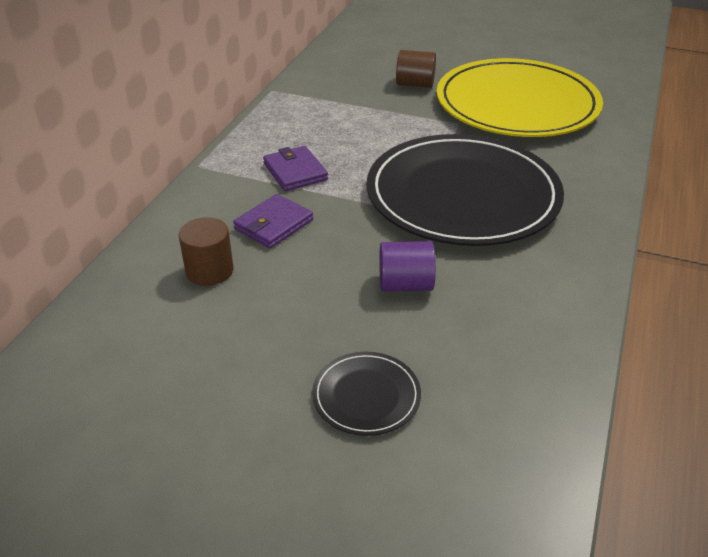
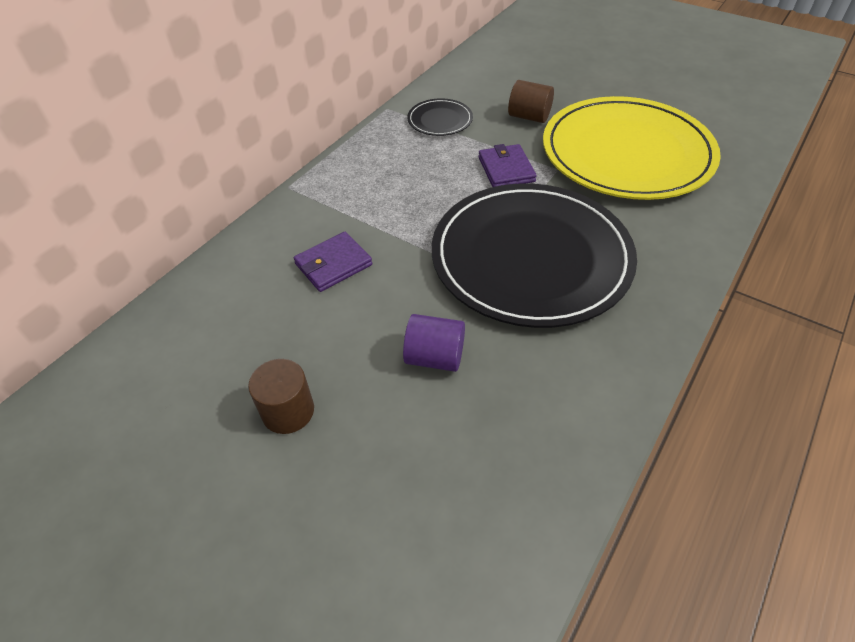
camera: 15 degrees right, 10 degrees up
(209, 271) = (256, 308): brown cylinder -> brown cylinder (288, 411)
(295, 172) = (375, 206): purple wallet -> purple wallet (506, 169)
(366, 396) = (349, 484): black plate -> black plate (440, 120)

